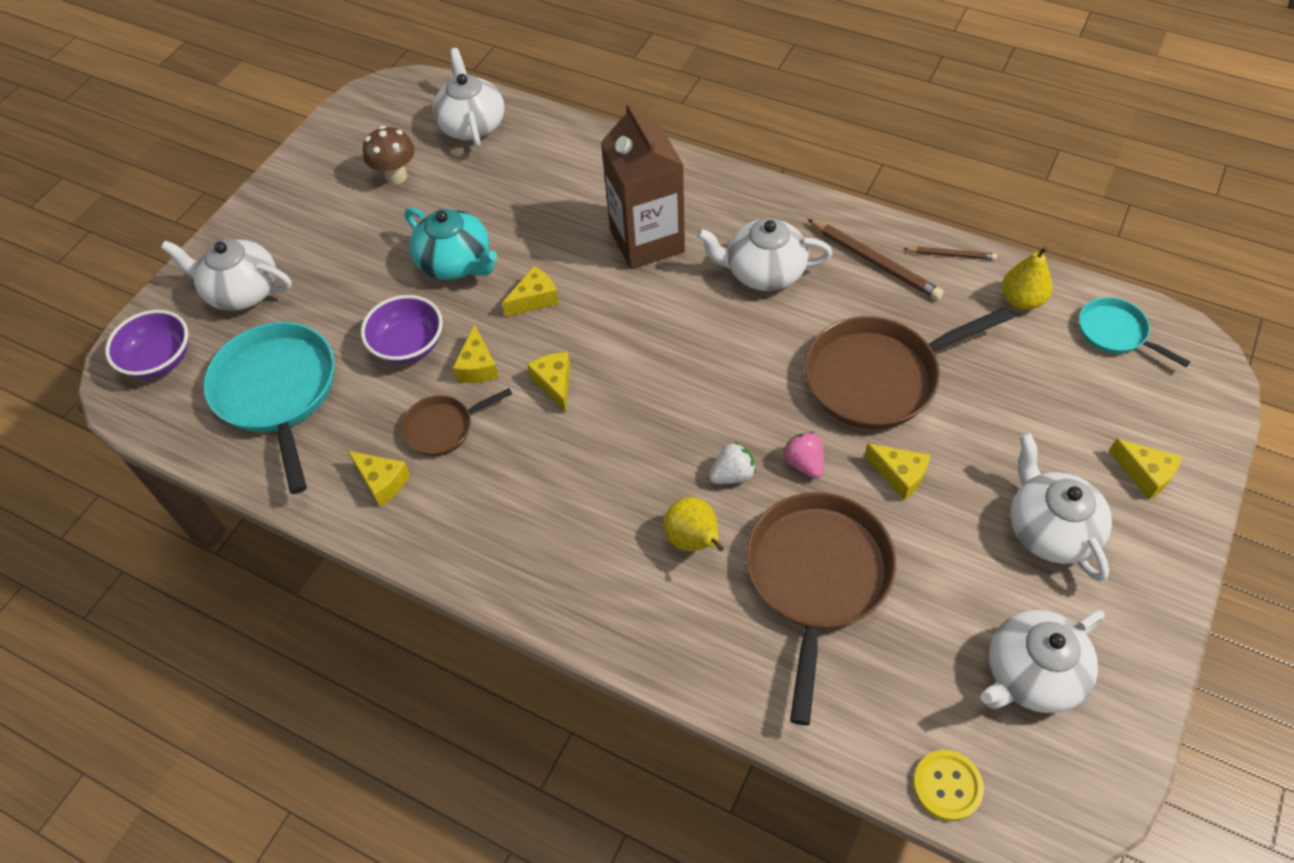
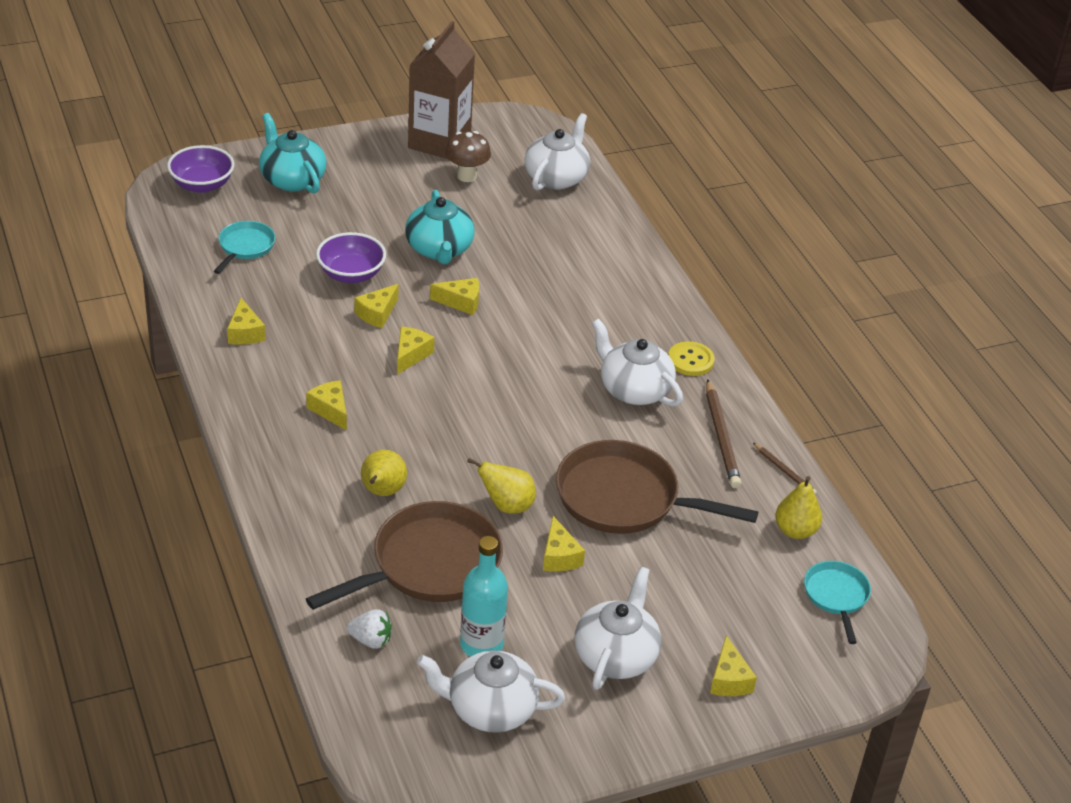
camera: 35 degrees right, 15 degrees down
(242, 291) = (292, 179): white teapot -> turquoise teapot
(278, 393) = (245, 247): turquoise pan -> turquoise pan, size x0.52
(443, 428) = (315, 331): brown pan -> none
(553, 497) = (330, 410): none -> yellow cheese
(647, 241) = (580, 319): brown carton -> brown carton (439, 142)
(732, 475) = (453, 478): white strawberry -> white strawberry (370, 640)
(804, 463) = (507, 505): pink strawberry -> yellow pear
(947, 786) = (360, 713): yellow button -> yellow button (690, 360)
(949, 617) = (481, 644): none -> turquoise bottle

